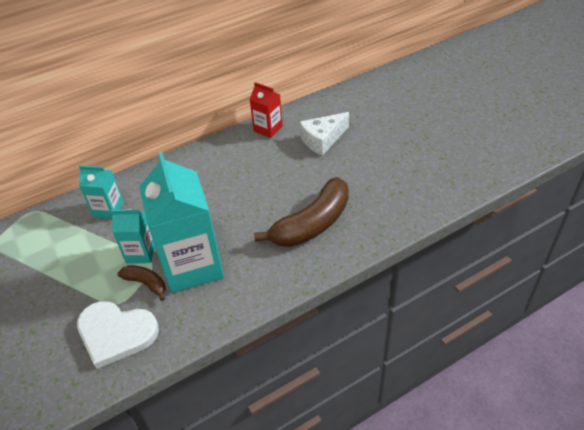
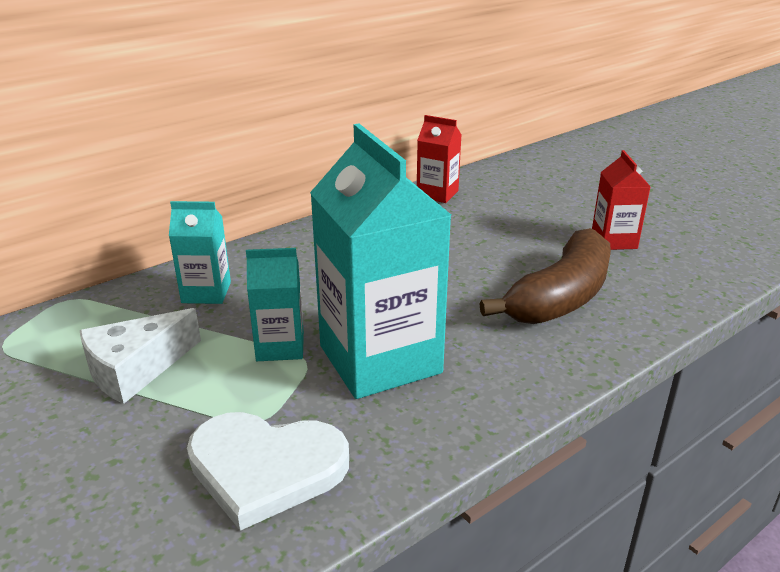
camera: 10 degrees left, 15 degrees down
(146, 284) = (303, 388): brown banana -> none
(322, 140) = (526, 203): white cheese -> white cheese (136, 369)
(365, 177) = (614, 241): none -> red carton

